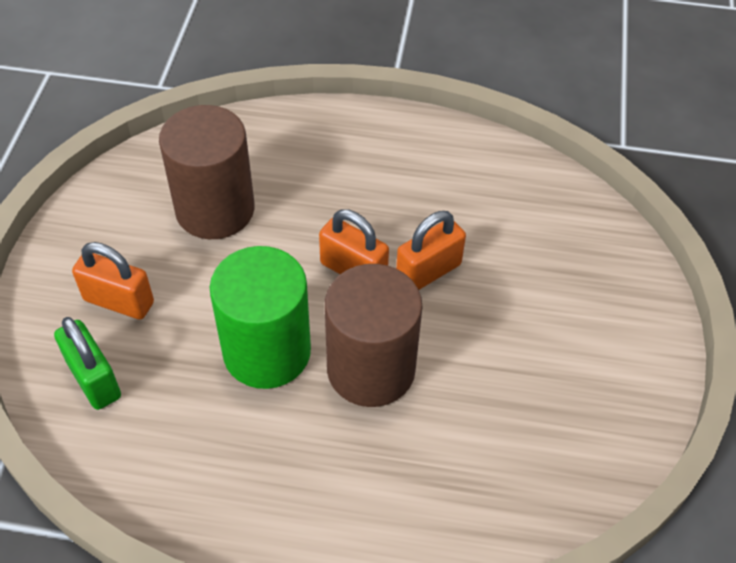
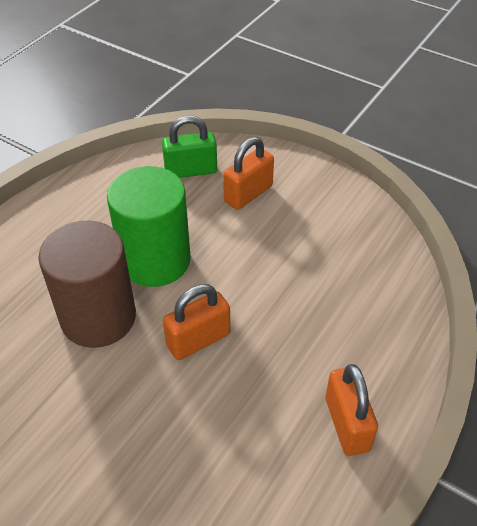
camera: 115 degrees right, 5 degrees down
(215, 209) = (313, 267): brown cylinder -> none
(428, 272) = (165, 396): orange padlock -> orange padlock (347, 424)

